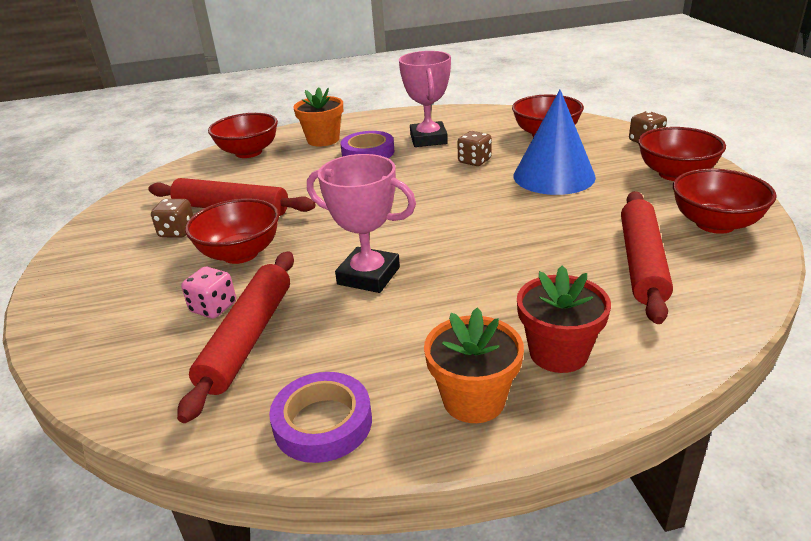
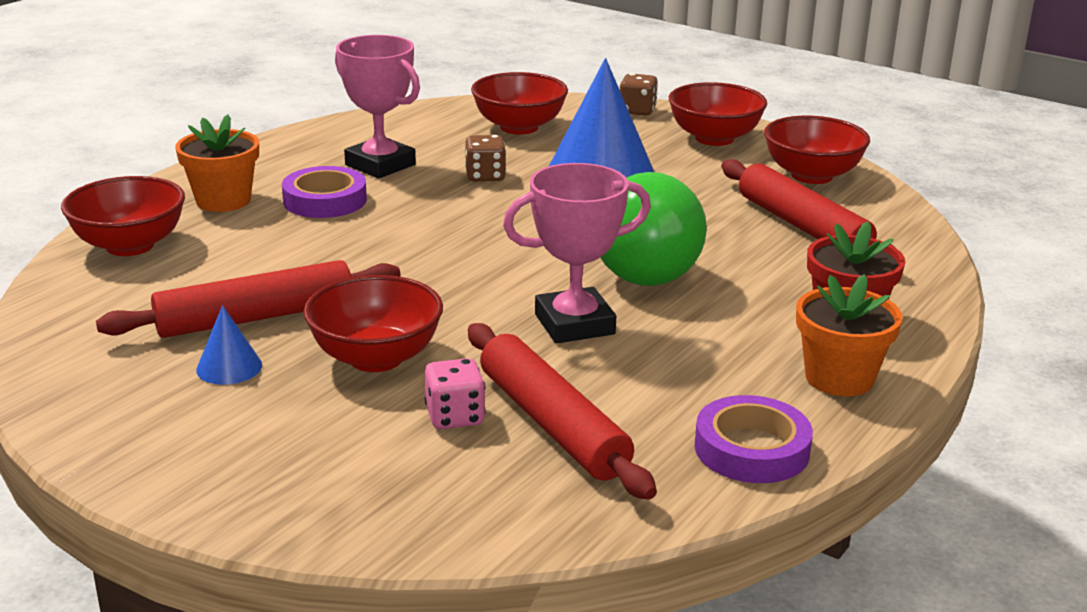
camera: 45 degrees left, 5 degrees down
(177, 232) = (229, 367): brown dice -> blue cone
(471, 252) = (641, 267): none -> green light bulb

